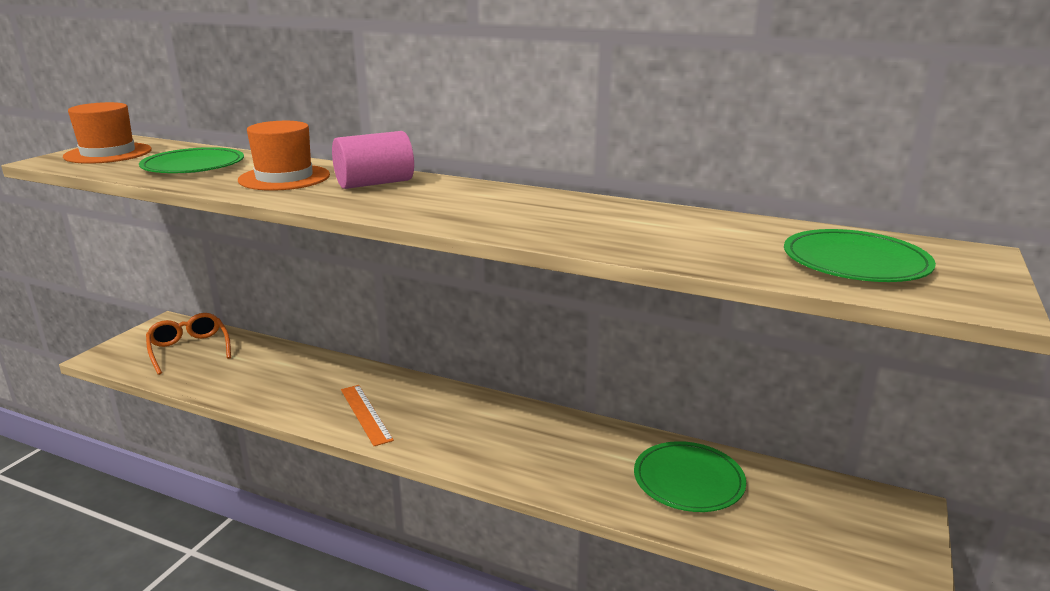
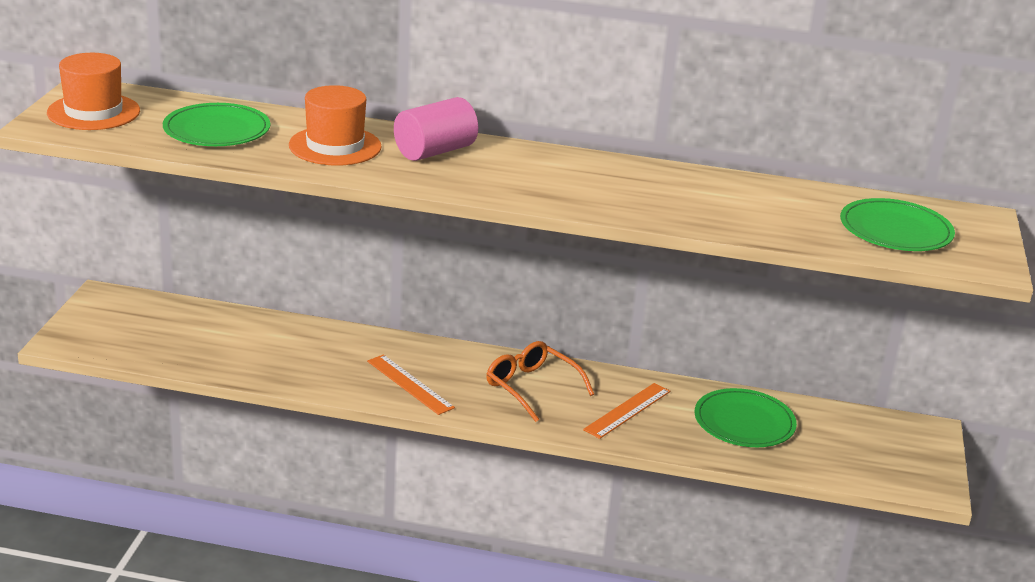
camera: 15 degrees left, 5 degrees up
(189, 349) = (159, 326): orange glasses -> orange glasses (531, 387)
(566, 457) = (627, 410): none -> orange ruler

